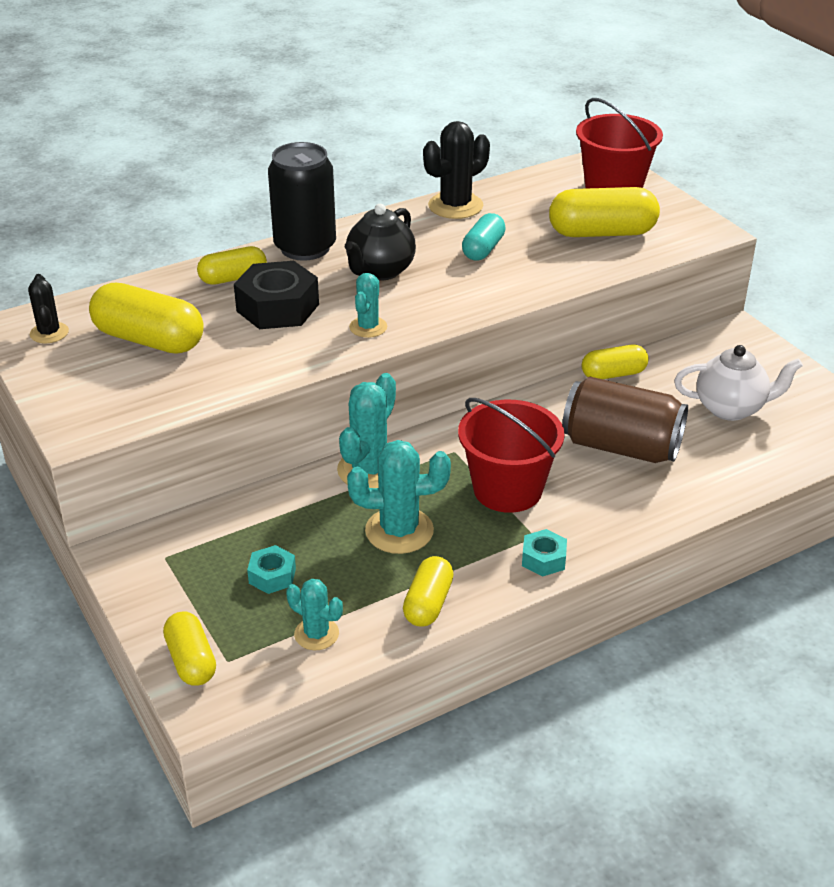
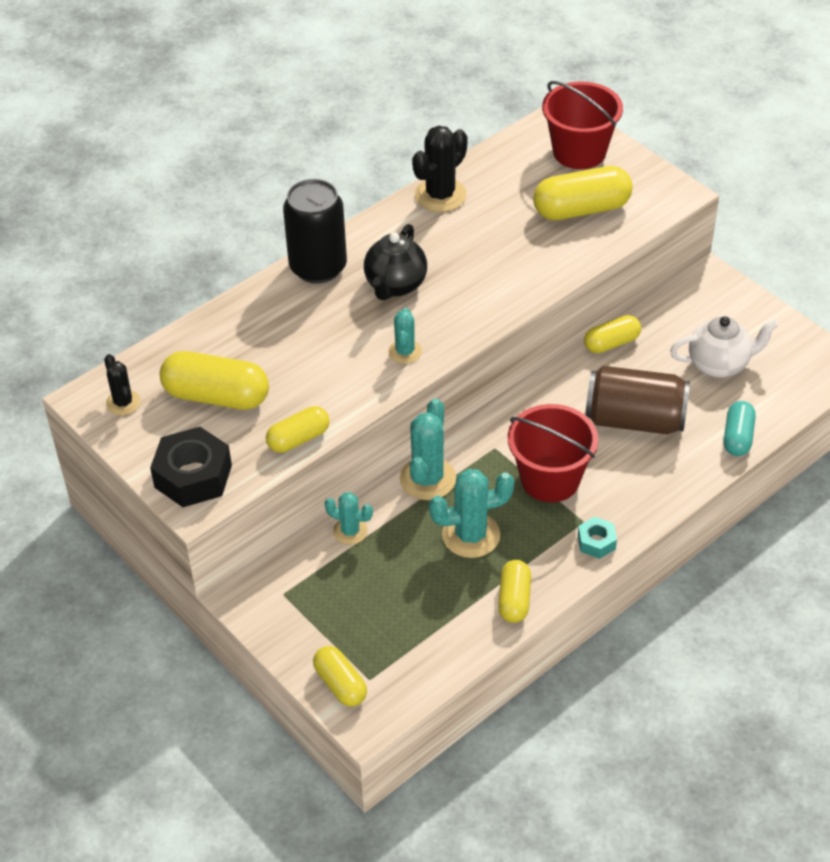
camera: 10 degrees left, 10 degrees up
(233, 278) = (265, 314): yellow capsule -> yellow capsule (298, 439)
(272, 576) = (379, 596): turquoise nut -> none
(277, 307) = (317, 342): black nut -> black nut (193, 476)
(316, 634) = (433, 643): turquoise cactus -> turquoise cactus (350, 531)
(483, 249) = (480, 245): turquoise capsule -> turquoise capsule (737, 437)

